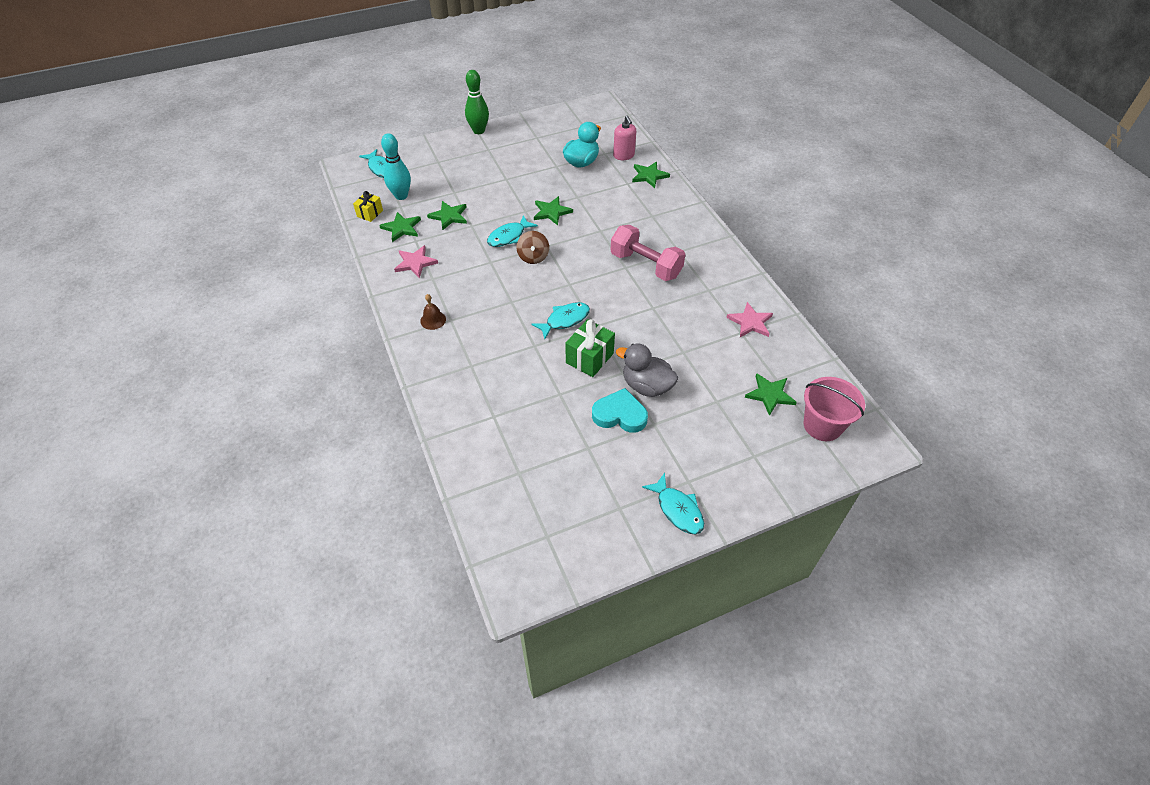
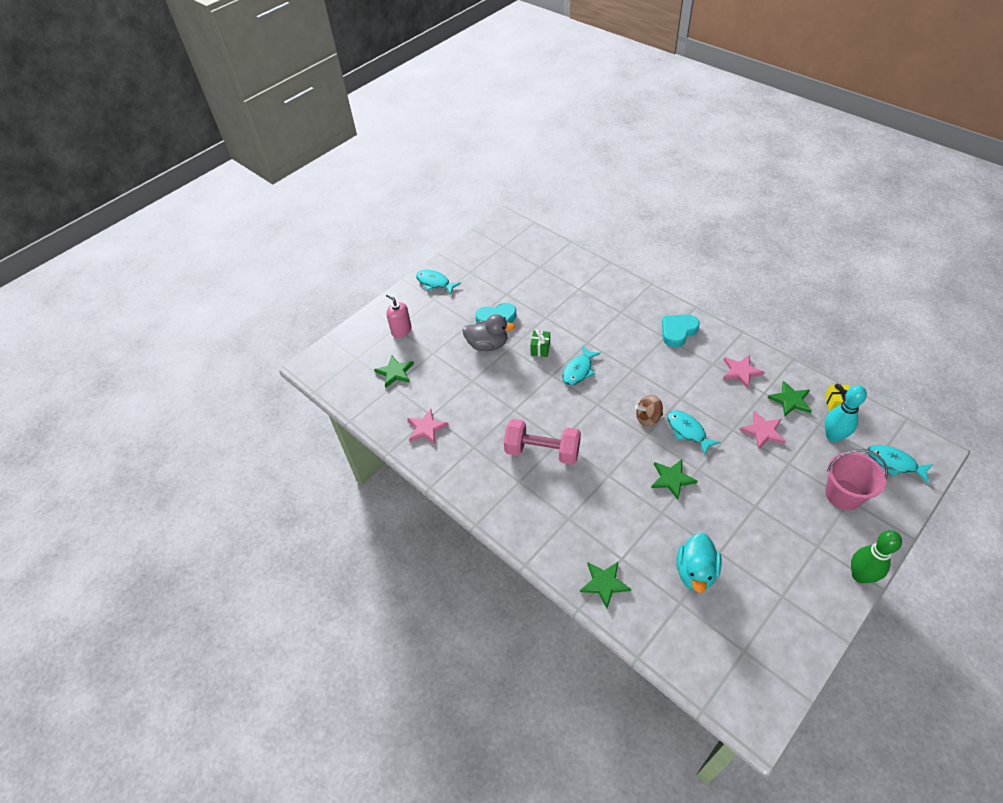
camera: 160 degrees right, 0 degrees up
(433, 320) = (678, 331): brown bell -> turquoise heart
(449, 216) = (763, 431): green star -> pink star
(509, 236) = (687, 431): turquoise fish -> turquoise fish turned 60 degrees counterclockwise
(533, 257) = (648, 418): brown spinning top -> brown spinning top turned 75 degrees counterclockwise
(589, 358) = (540, 349): green gift -> green gift, size x0.63
(623, 155) = (655, 609): pink soap dispenser -> pink soap dispenser (401, 330)
(822, 425) = (352, 364): pink bucket -> pink bucket (843, 494)

